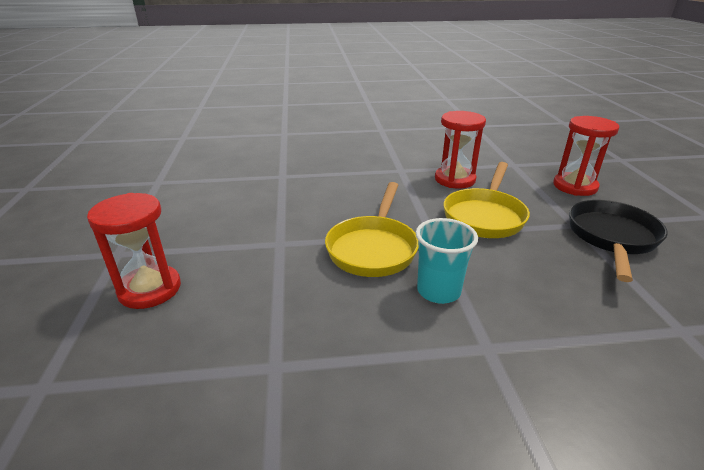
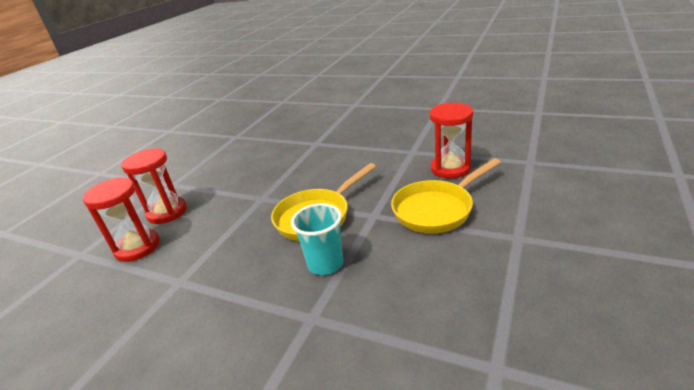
camera: 35 degrees right, 0 degrees up
(575, 186) = (571, 197): red hourglass -> red hourglass (137, 247)
(611, 238) = (541, 260): black pan -> none

